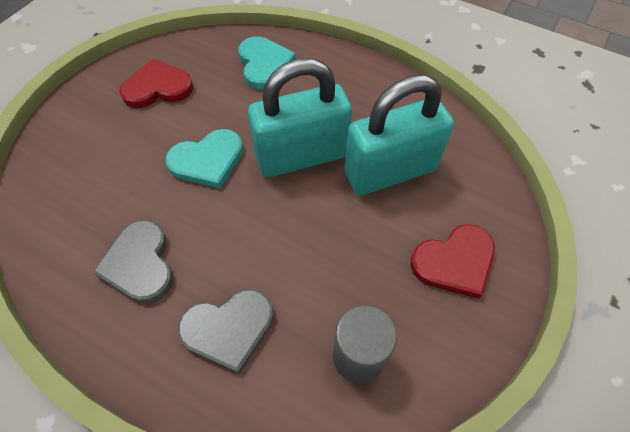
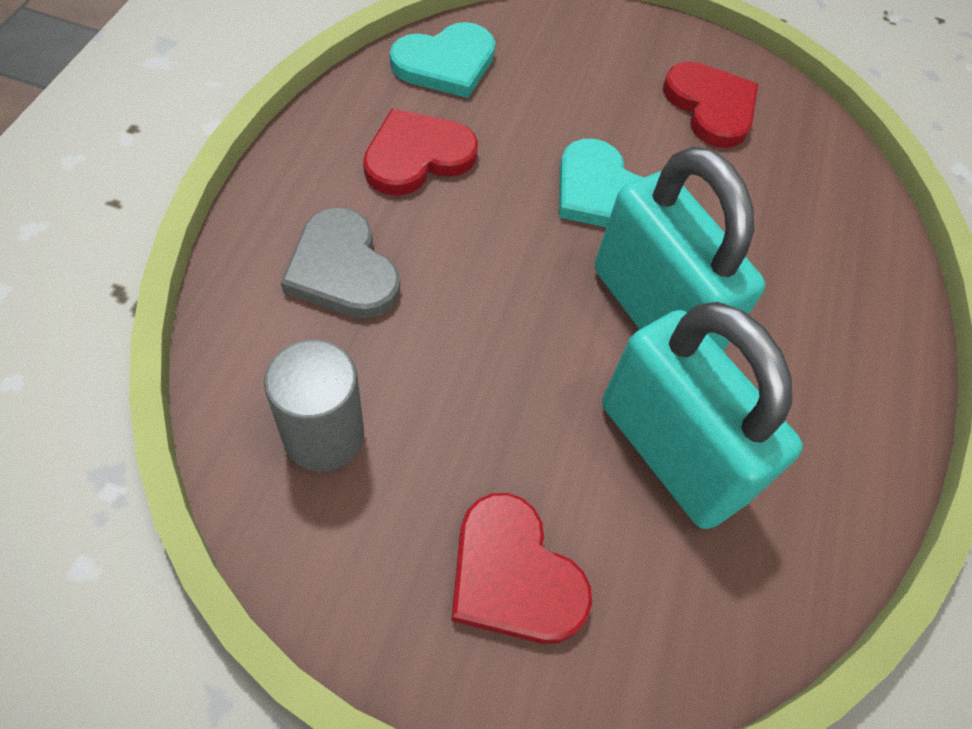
camera: 70 degrees right, 0 degrees up
(140, 264) = (417, 156): grey heart -> red heart
(264, 64) = (824, 229): turquoise heart -> turquoise heart (446, 63)

